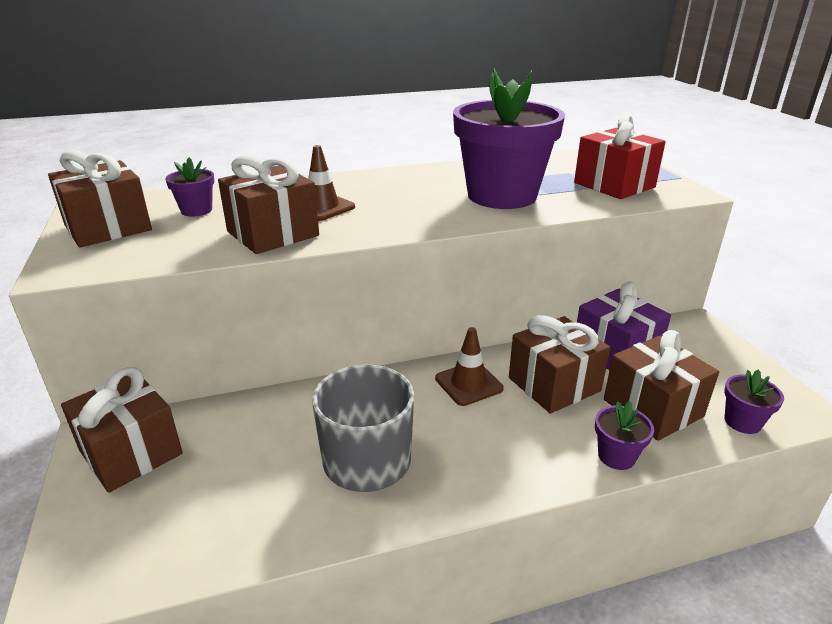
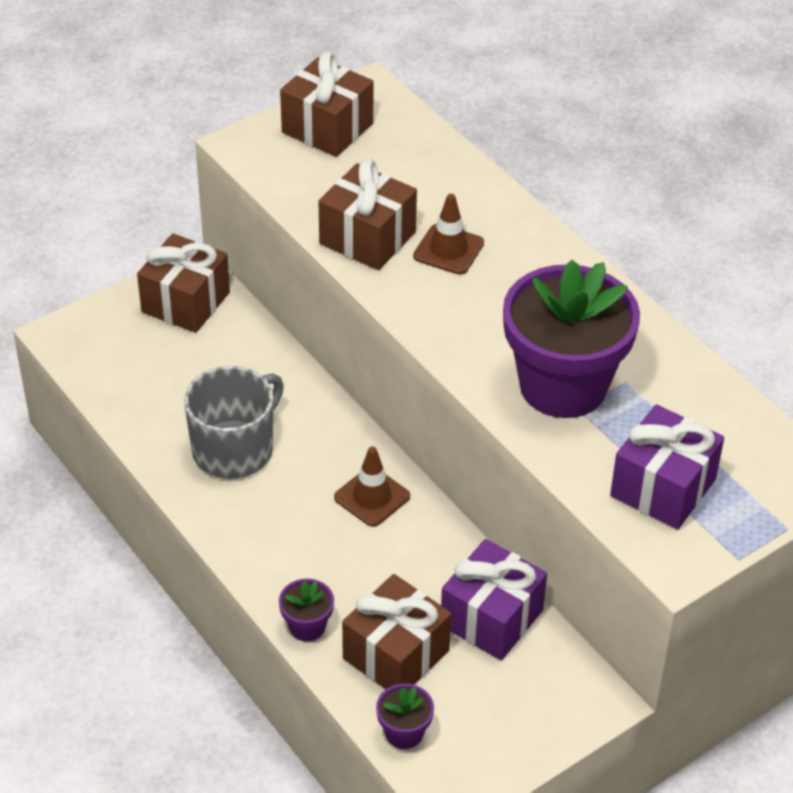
camera: 70 degrees right, 15 degrees up
(196, 210) = (394, 165): purple flower pot -> none
(554, 384) = (401, 567): brown gift -> none
(614, 185) = (663, 488): red gift -> purple gift

